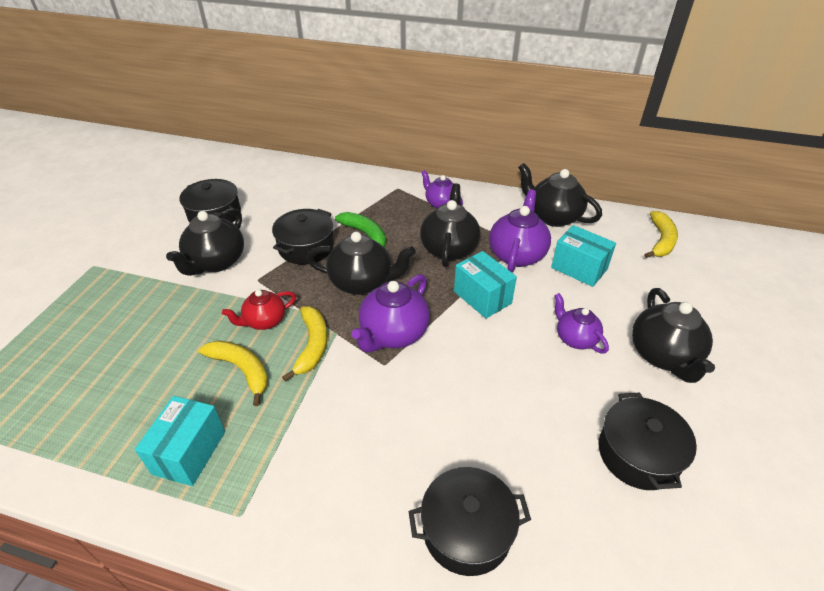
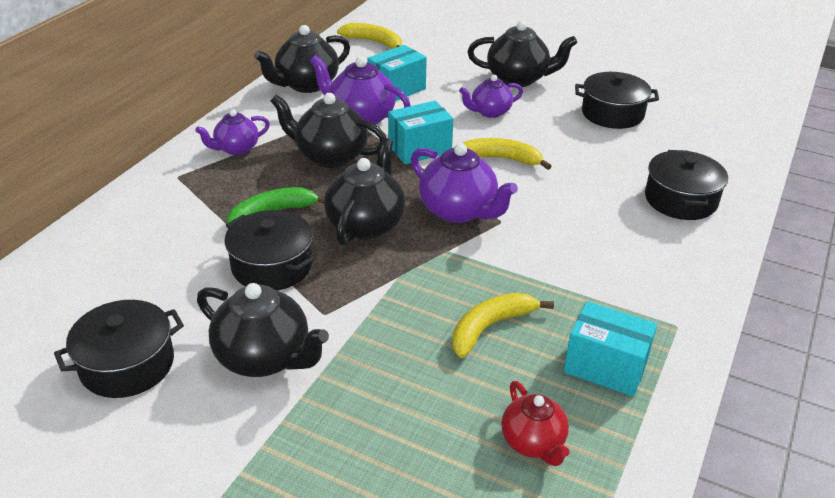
camera: 80 degrees left, 5 degrees down
(264, 321) = (411, 307): red teapot -> red teapot (533, 442)
(312, 345) = (463, 270): yellow banana -> yellow banana (500, 159)

